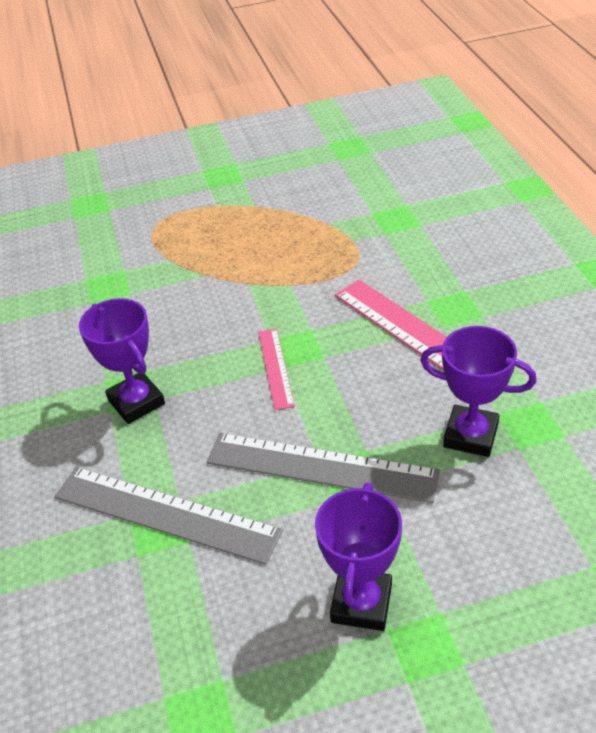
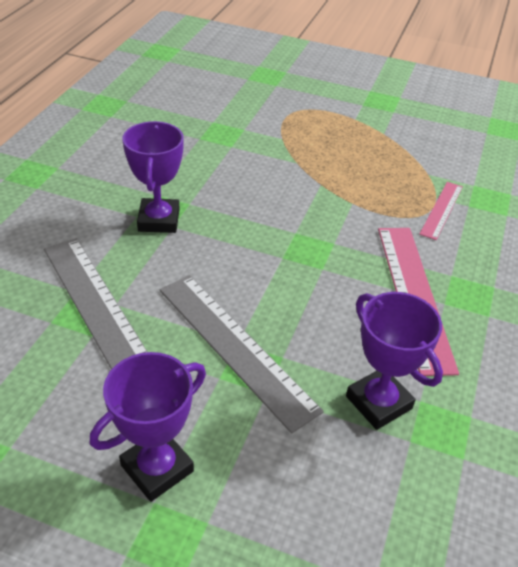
camera: 30 degrees right, 0 degrees up
(275, 368) = (278, 255): pink ruler -> pink ruler (441, 210)

